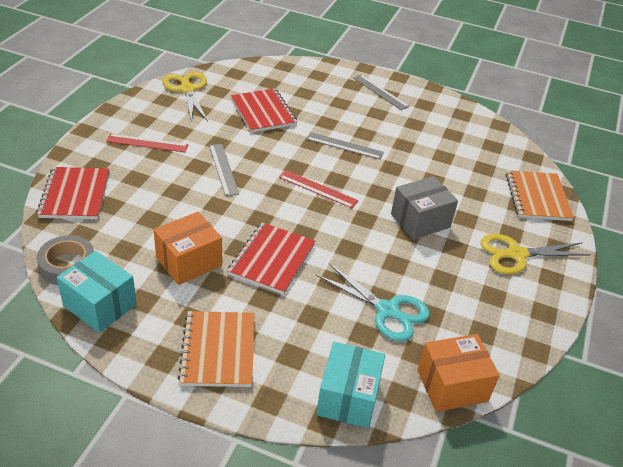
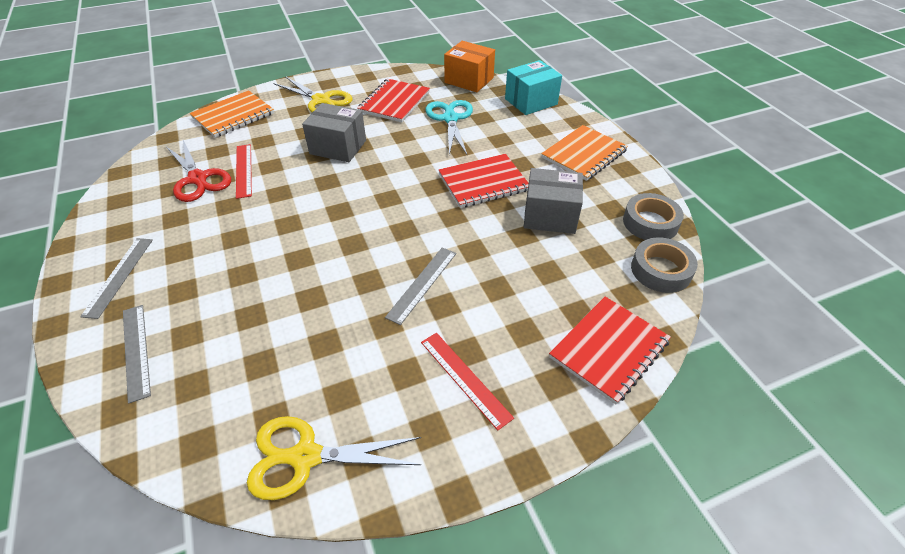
camera: 130 degrees left, 5 degrees up
(100, 305) = (650, 223): turquoise box -> grey tape
(187, 89) = (305, 457): yellow scissors -> yellow scissors turned 60 degrees clockwise
(189, 261) = (550, 216): orange box -> grey box
(263, 112) = (277, 335): red notebook -> red notebook (394, 102)
(318, 189) = (368, 212): red ruler -> red ruler (244, 170)
(344, 146) = (276, 236): grey ruler -> grey ruler (136, 351)
(452, 147) = (198, 179): none -> red scissors

